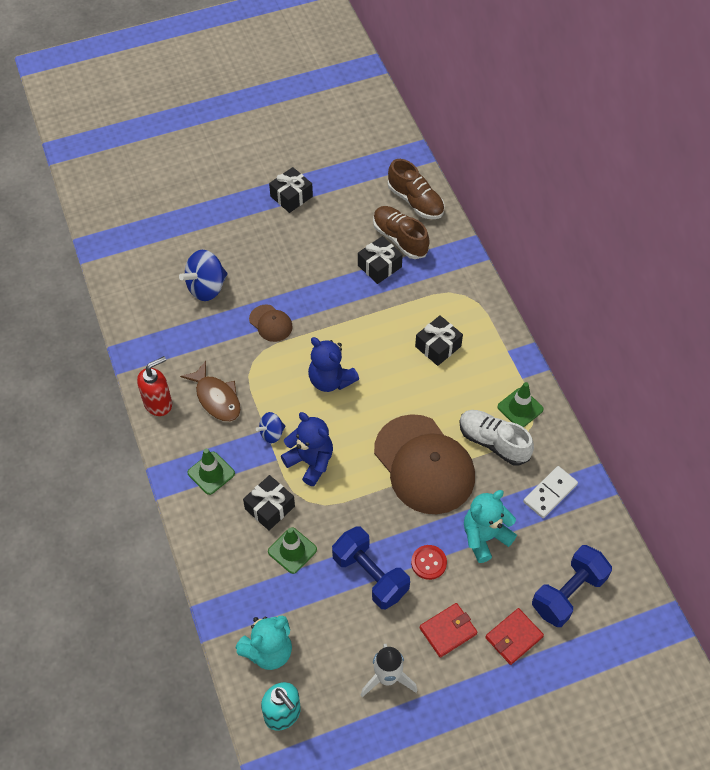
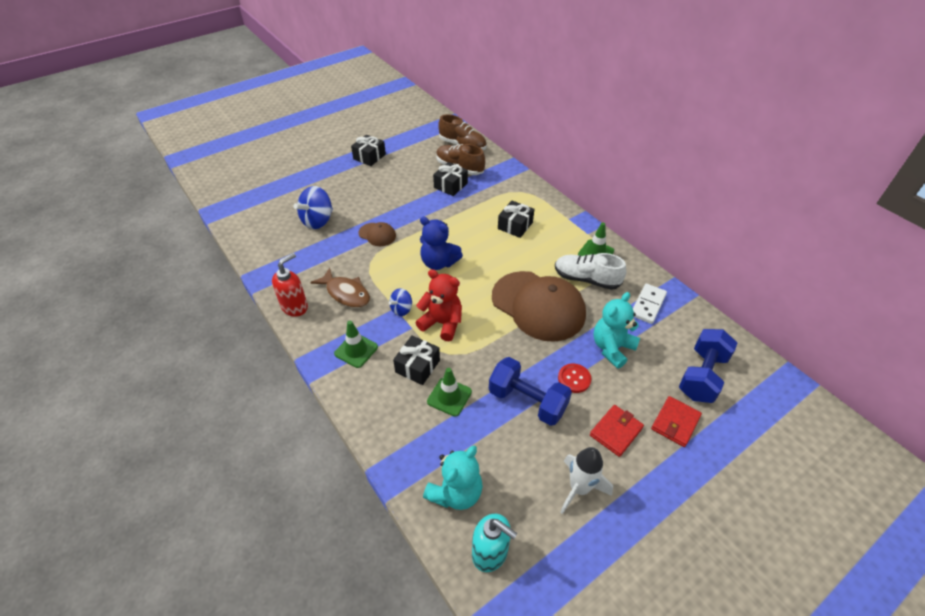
camera: 15 degrees left, 10 degrees down
(310, 462) = (442, 323): blue teddy bear -> red teddy bear

